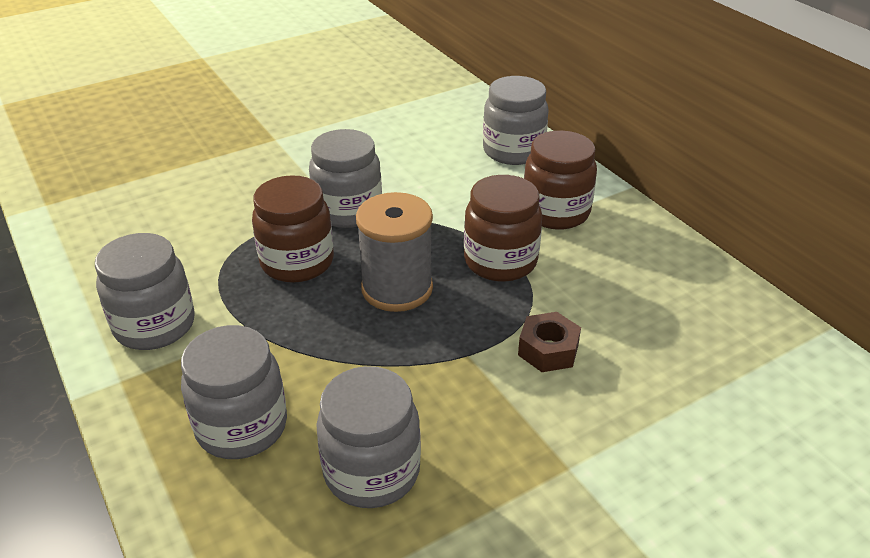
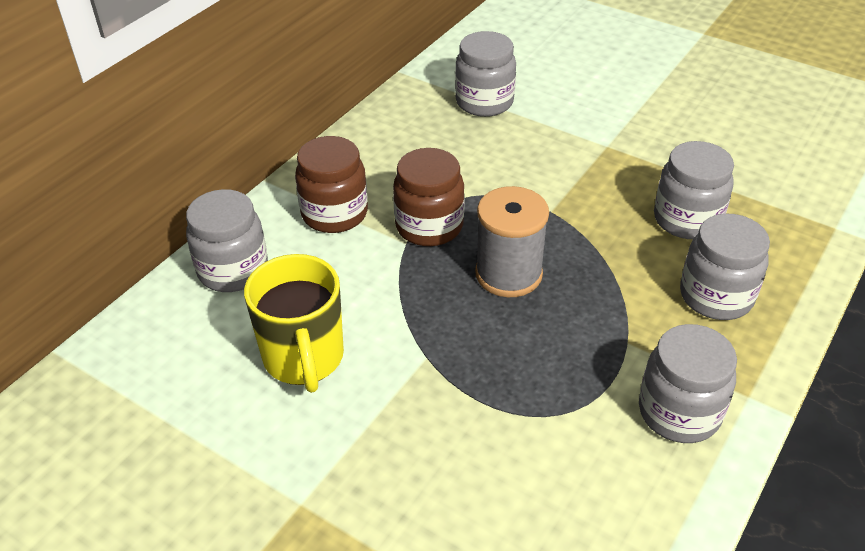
camera: 115 degrees left, 5 degrees up
(297, 262) = (522, 355): brown jar -> none
(348, 211) = (417, 355): grey jar -> grey jar (484, 102)
(391, 162) = (304, 358): none -> yellow mug
(548, 350) = (515, 176): brown nut -> none

